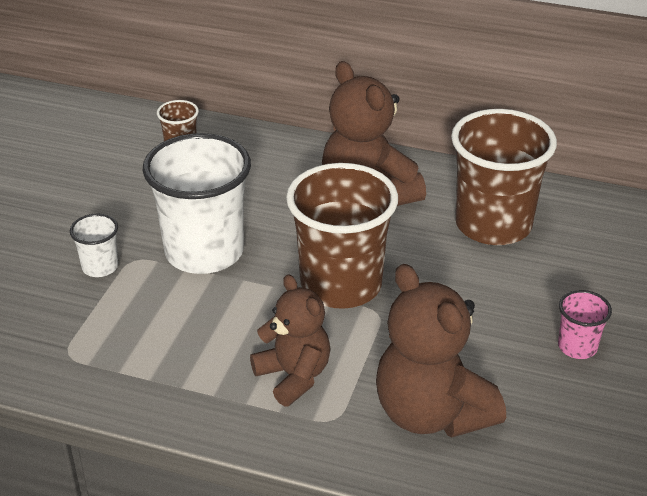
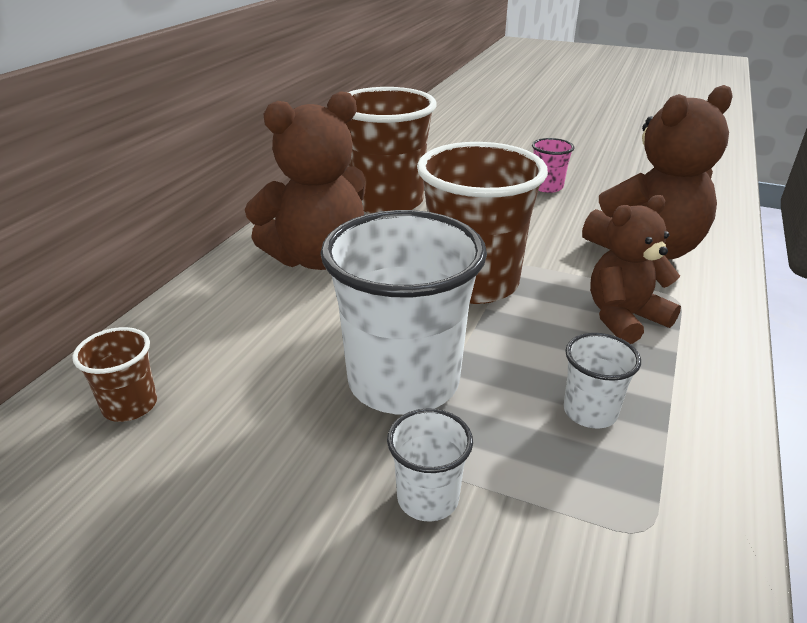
camera: 85 degrees left, 5 degrees down
(171, 341) = (590, 412): none -> white cup

